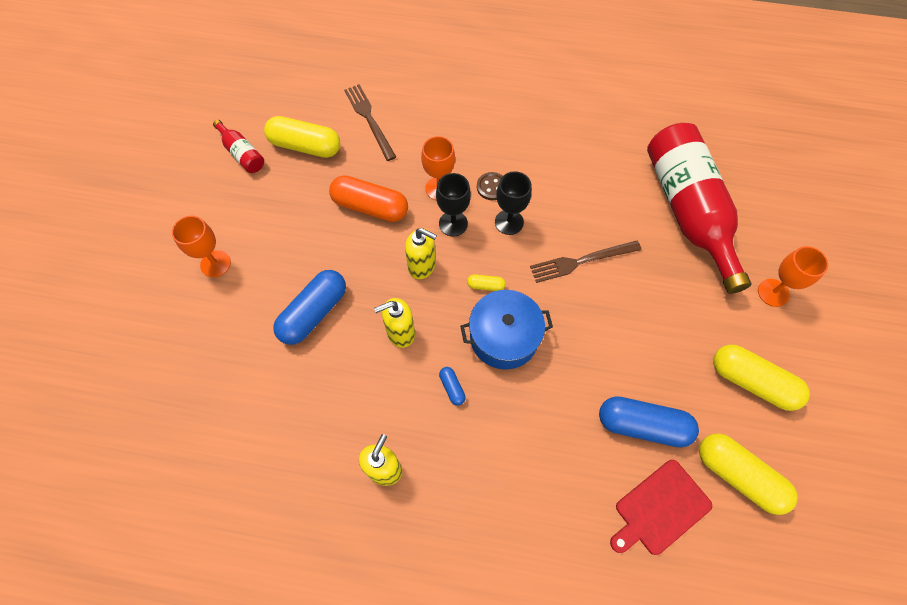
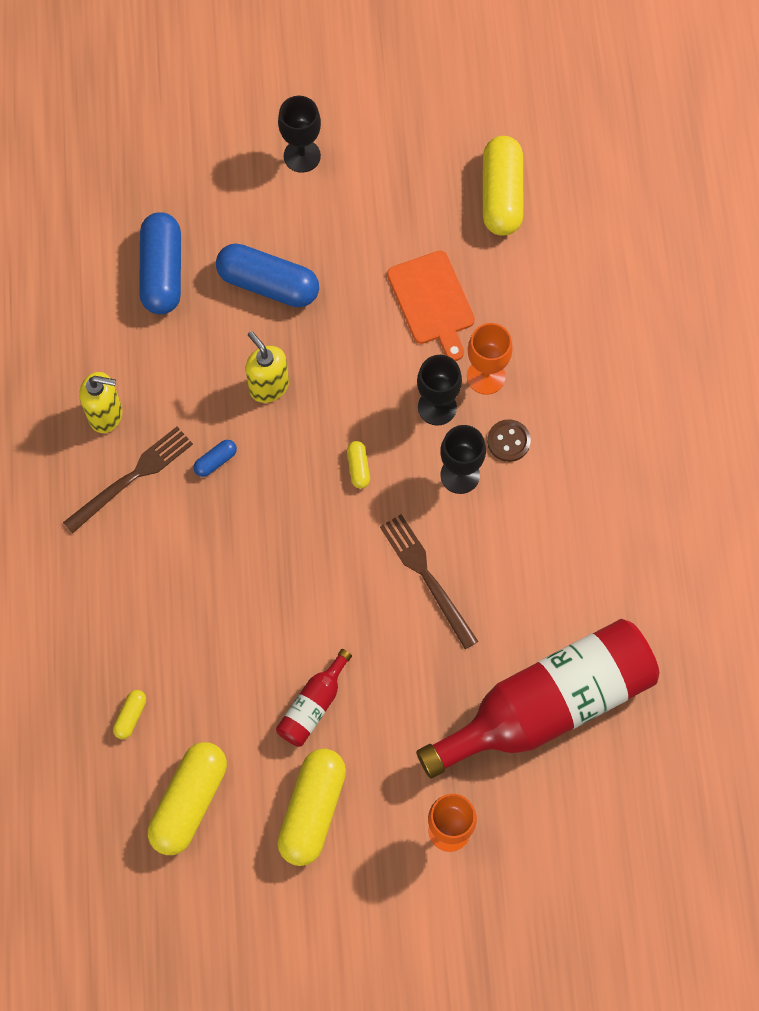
camera: 75 degrees right, 5 degrees up
(215, 264) = (302, 156): orange goblet -> black goblet
(242, 153) = (466, 125): red bottle -> red bottle (313, 705)
(369, 119) = (570, 258): brown fork -> brown fork (132, 477)
(370, 207) = (432, 301): orange capsule -> orange cutting board
(422, 266) = (364, 386): yellow soap dispenser -> none
(504, 337) = (294, 504): blue pot -> none
(642, 425) = (223, 684): blue capsule -> blue capsule (162, 272)
(660, 508) = (130, 716): red cutting board -> yellow capsule

